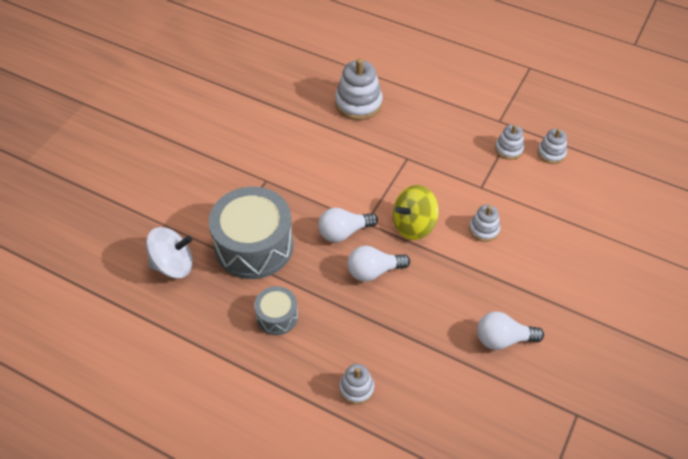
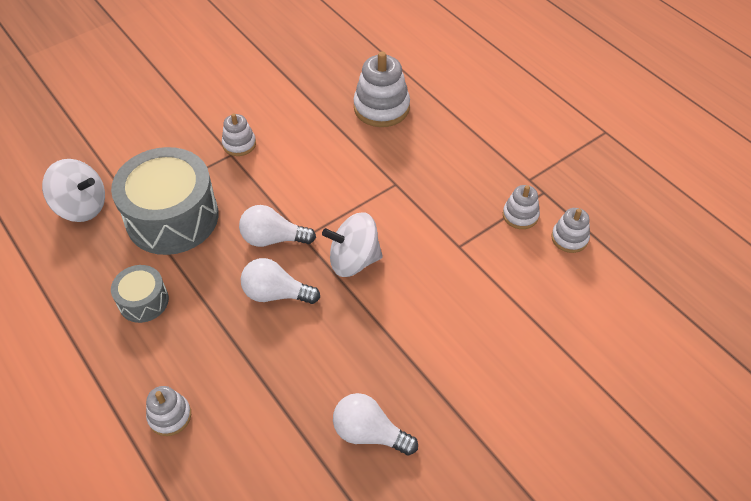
camera: 25 degrees right, 0 degrees up
(413, 225) = (354, 260): yellow spinning top -> white spinning top
(484, 229) = (431, 296): white stacking toy -> white stacking toy (239, 144)

